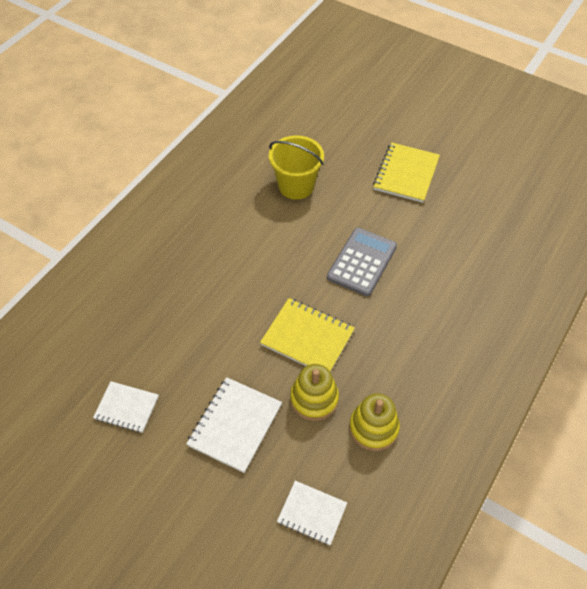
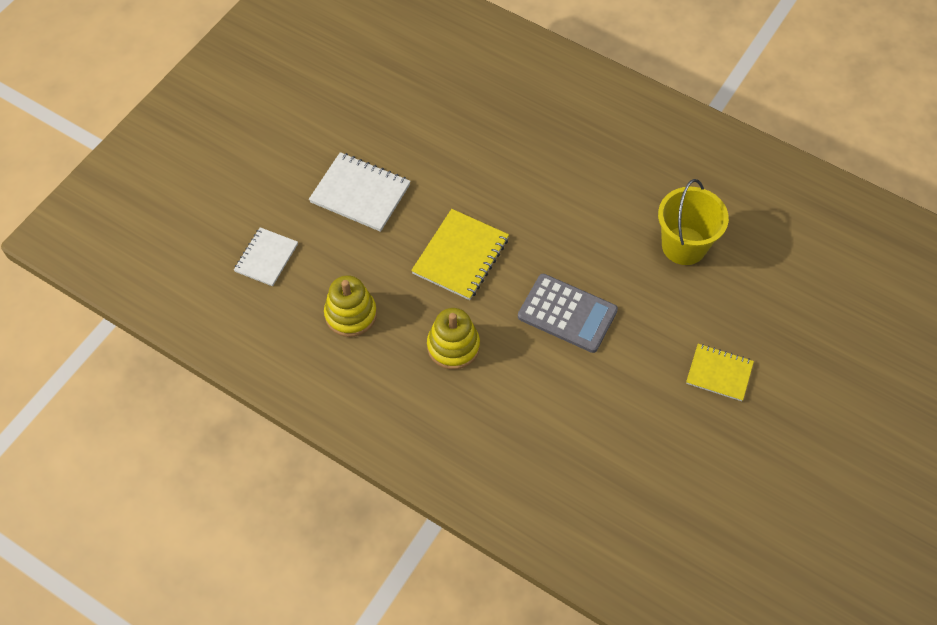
camera: 90 degrees right, 5 degrees up
(126, 408) = (383, 106): white notebook -> none
(314, 399) = (386, 261): yellow stacking toy -> yellow stacking toy (453, 346)
(406, 174) = (719, 373): yellow notebook -> yellow notebook, size x0.66

